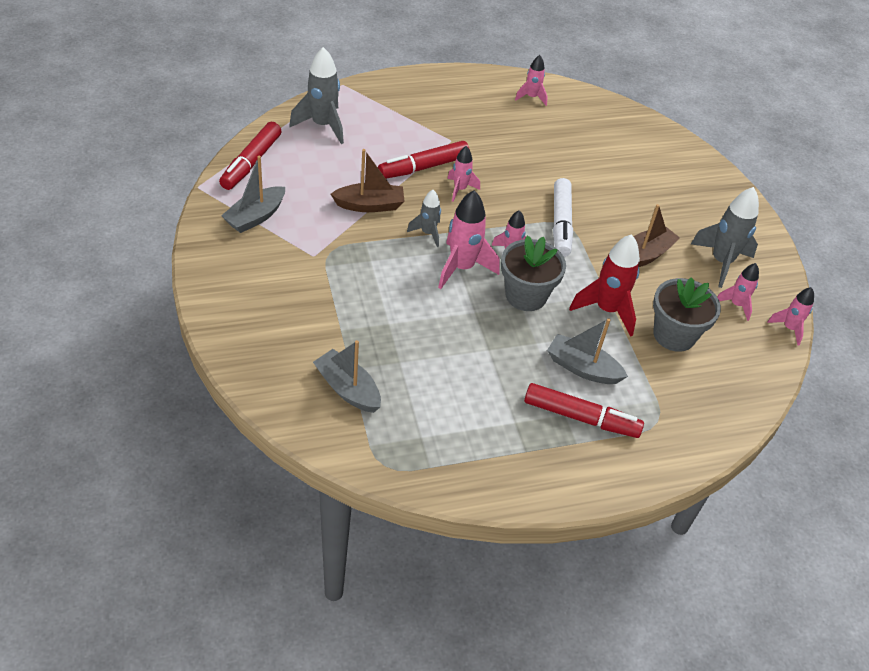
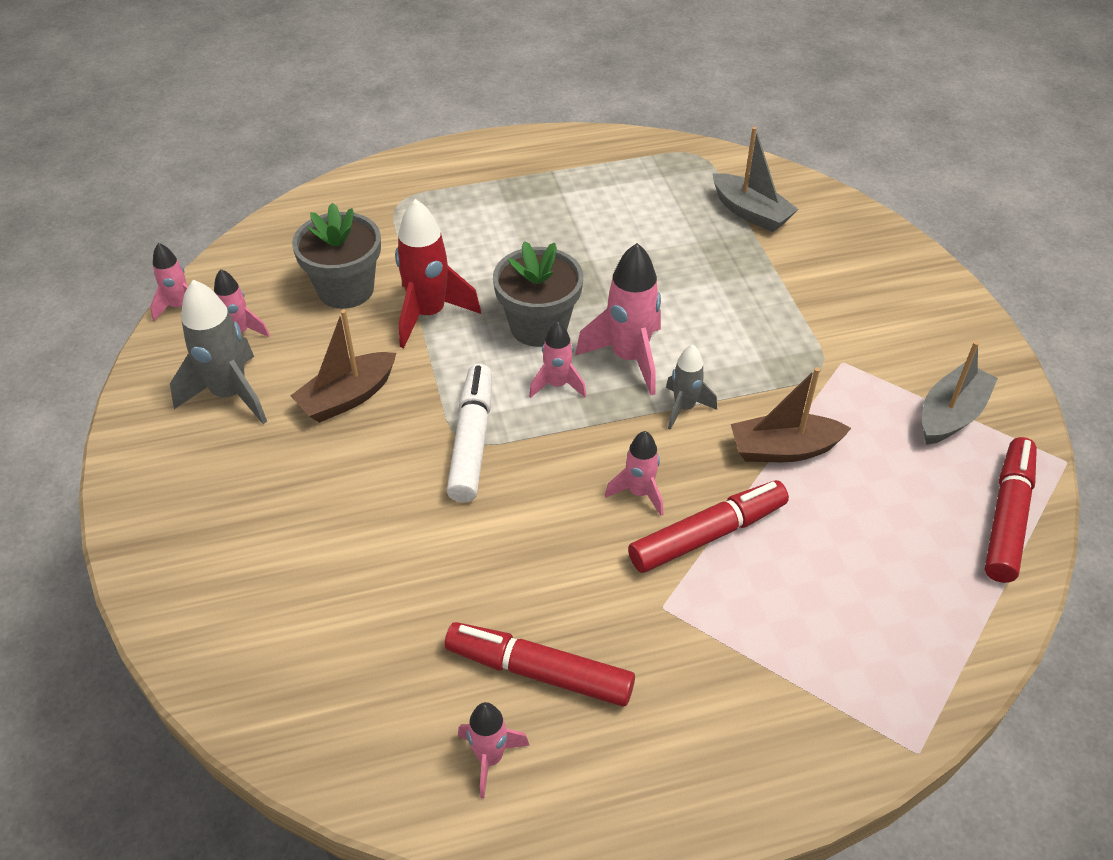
camera: 175 degrees left, 0 degrees up
(323, 125) = (917, 619): grey rocket -> none
(581, 417) = (487, 200): red marker -> red marker (539, 671)
(582, 368) = (476, 246): grey boat -> none

